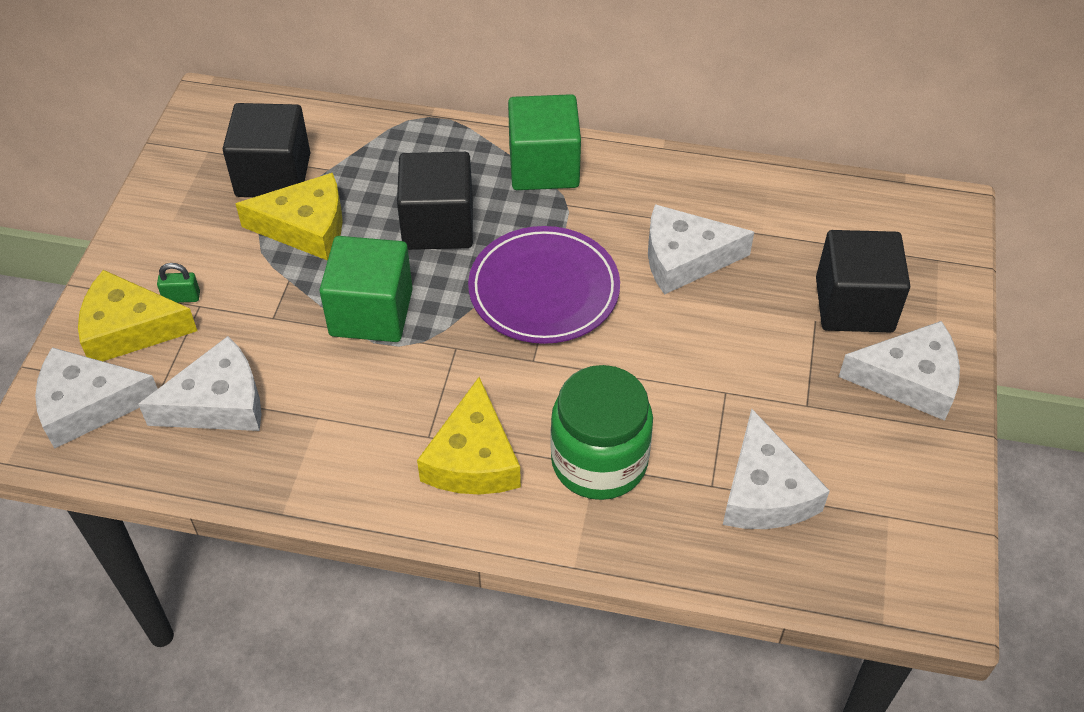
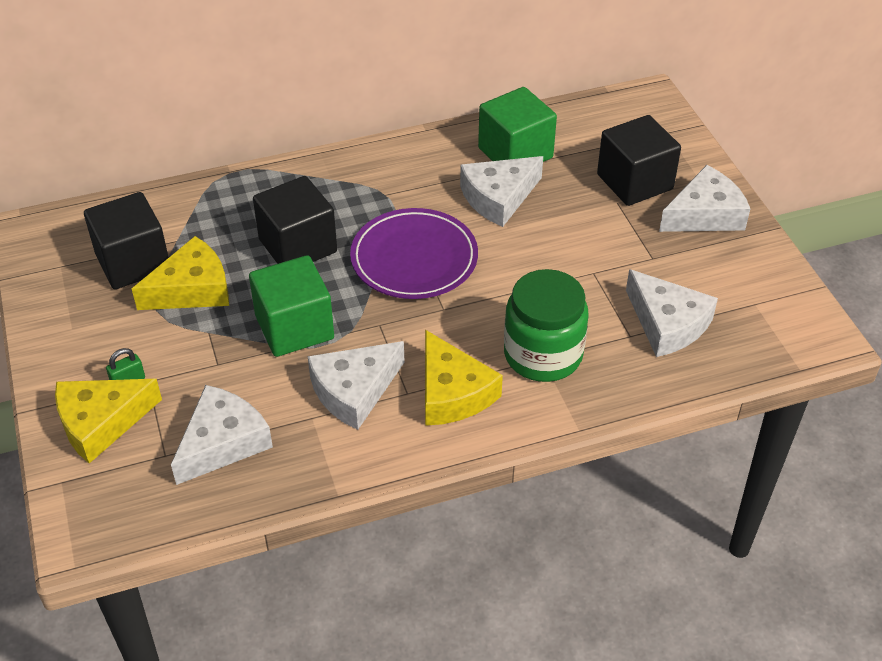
camera: 30 degrees left, 5 degrees down
(88, 405) = (112, 493): white cheese -> white cheese (354, 391)
(544, 167) = (347, 175): green cube -> green cube (515, 153)

